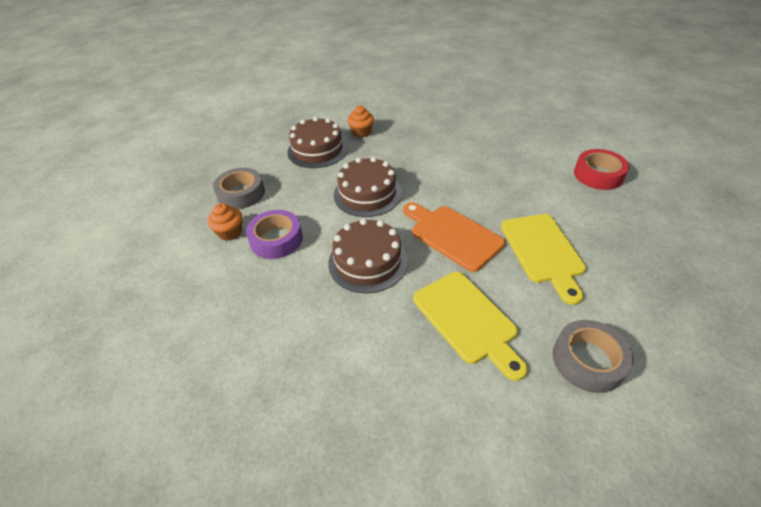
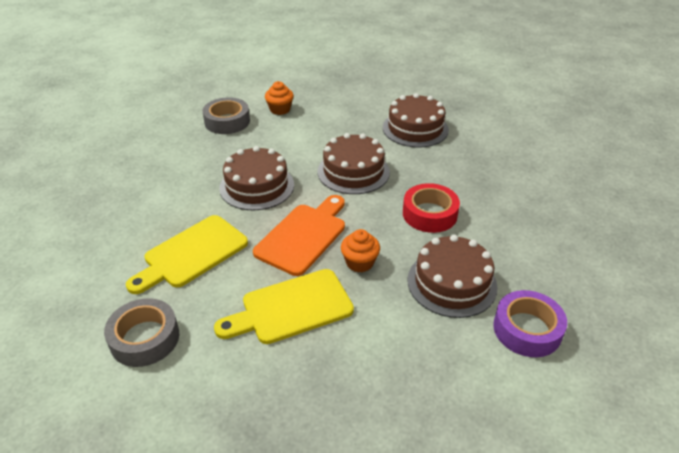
camera: 75 degrees right, 5 degrees down
(241, 194) = (330, 103): grey tape -> grey tape (227, 121)
(276, 239) = (276, 133): purple tape -> purple tape (527, 329)
(361, 132) = (463, 150): orange cupcake -> orange cupcake (359, 262)
(516, 166) = (452, 283): none -> brown cake
(598, 175) = (467, 373): red tape -> red tape (429, 214)

